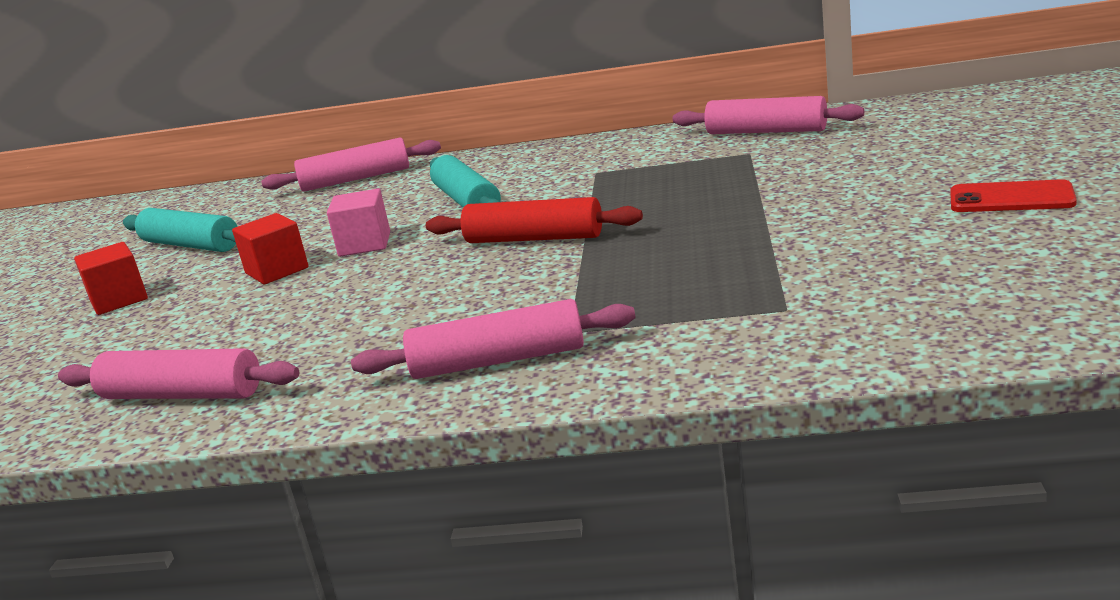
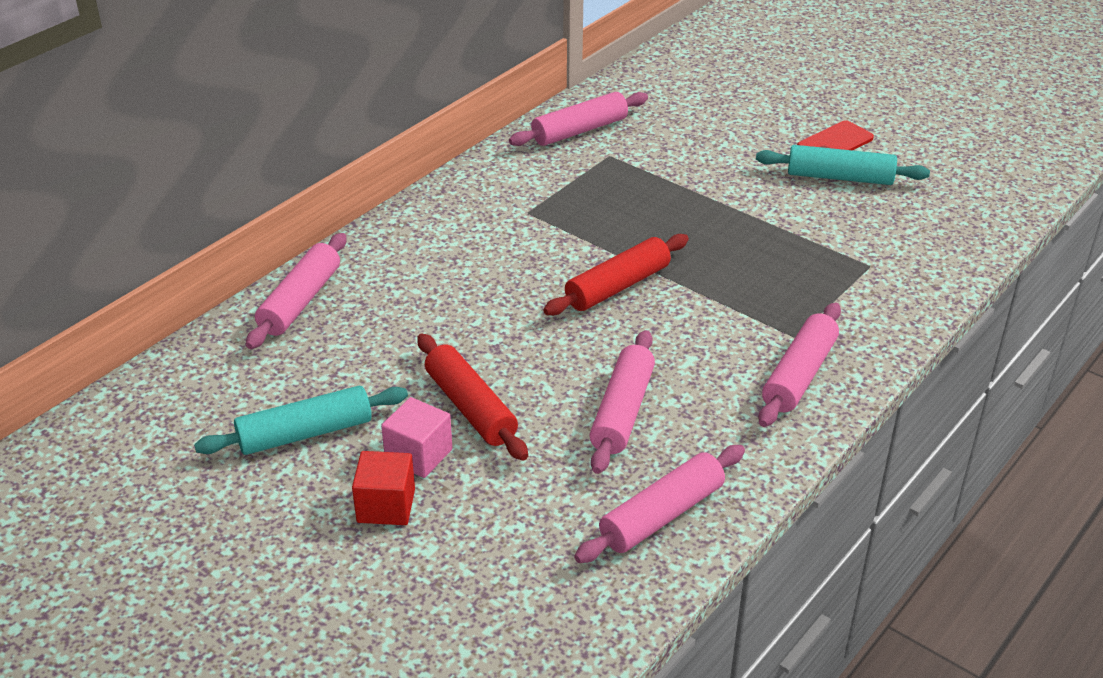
camera: 60 degrees left, 15 degrees up
(277, 270) = (471, 407): red cube -> red rolling pin
(332, 317) = (622, 411): none -> pink rolling pin
(365, 244) = (489, 351): pink cube -> pink cube (418, 455)
(467, 201) = (481, 279): turquoise rolling pin -> turquoise rolling pin (839, 177)

